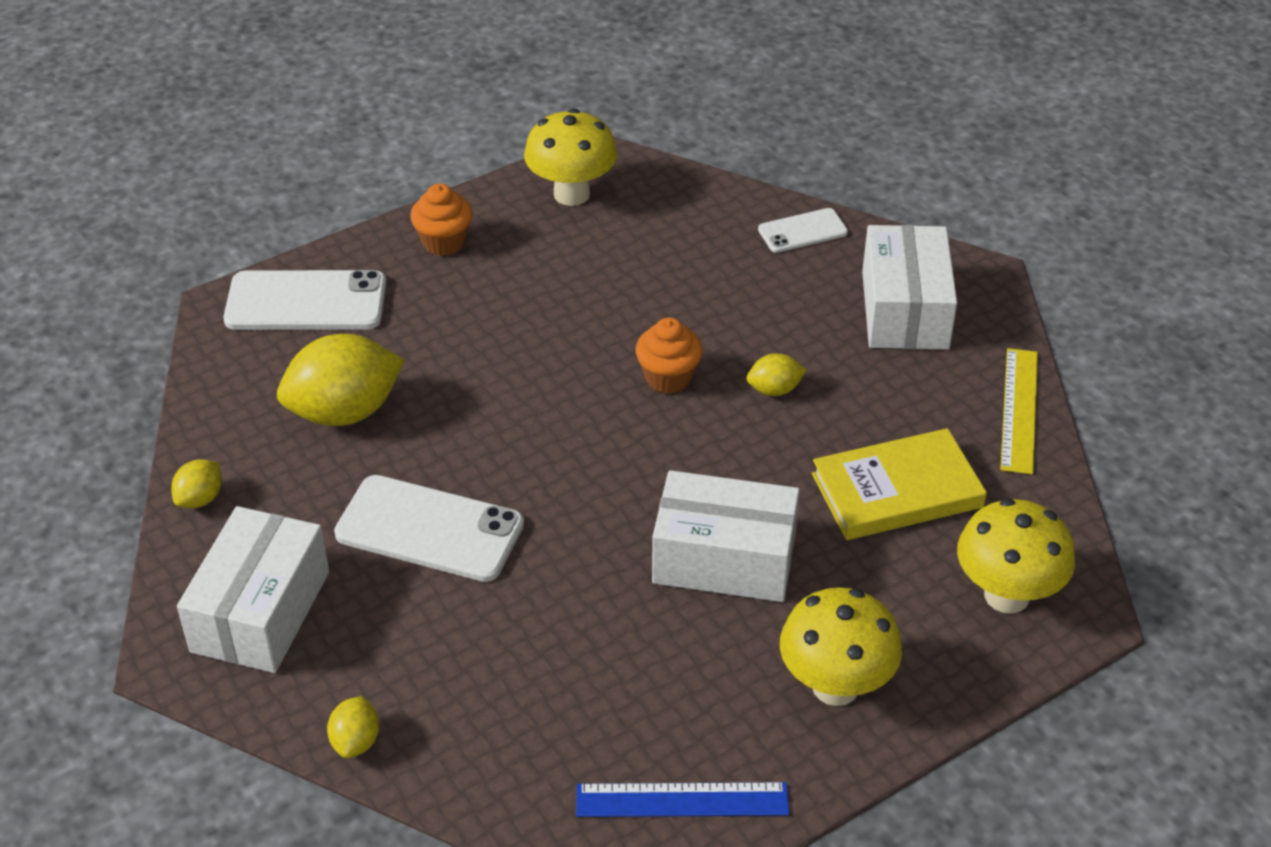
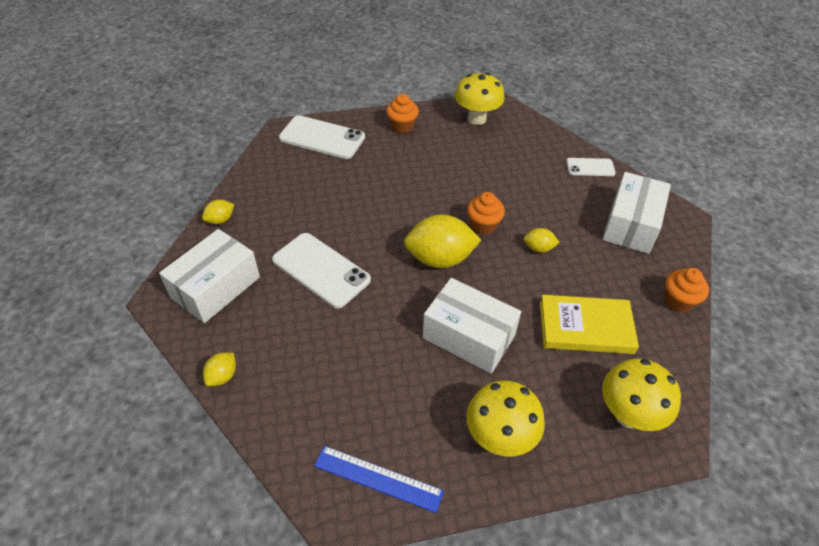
camera: 20 degrees right, 5 degrees up
(344, 412) = (311, 196): yellow lemon -> yellow lemon (440, 259)
(1019, 410) = (678, 301): yellow ruler -> orange cupcake

